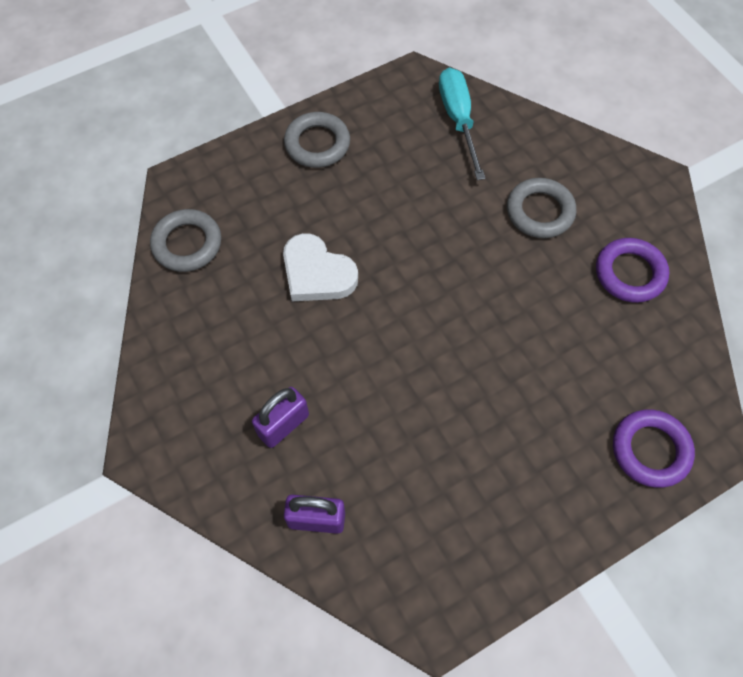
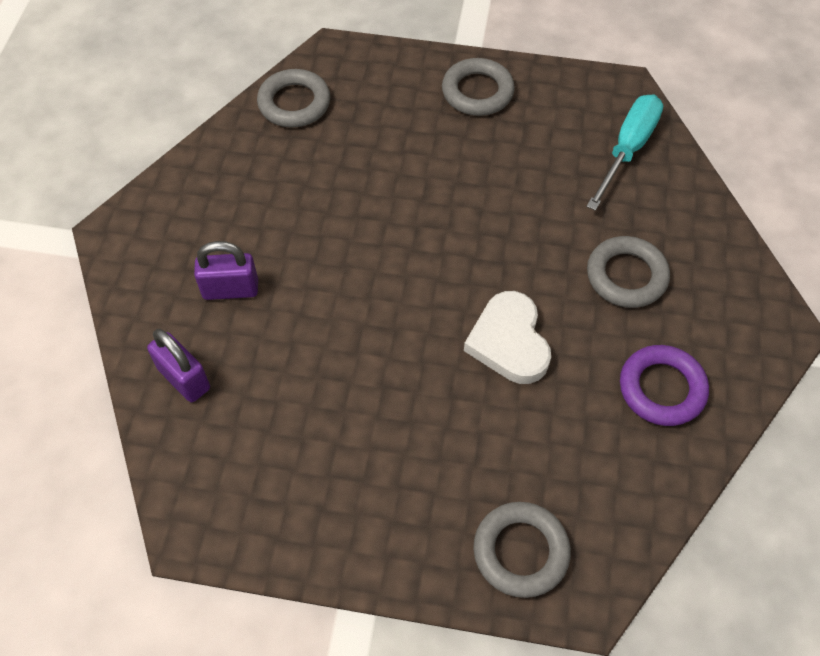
camera: 40 degrees right, 5 degrees down
(317, 273) = (373, 193): white heart -> white heart (509, 342)
(650, 450) = (520, 551): purple ring -> grey ring

